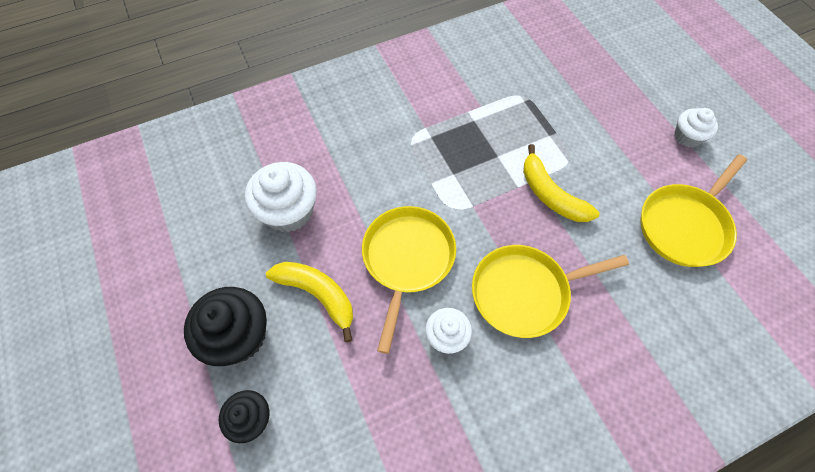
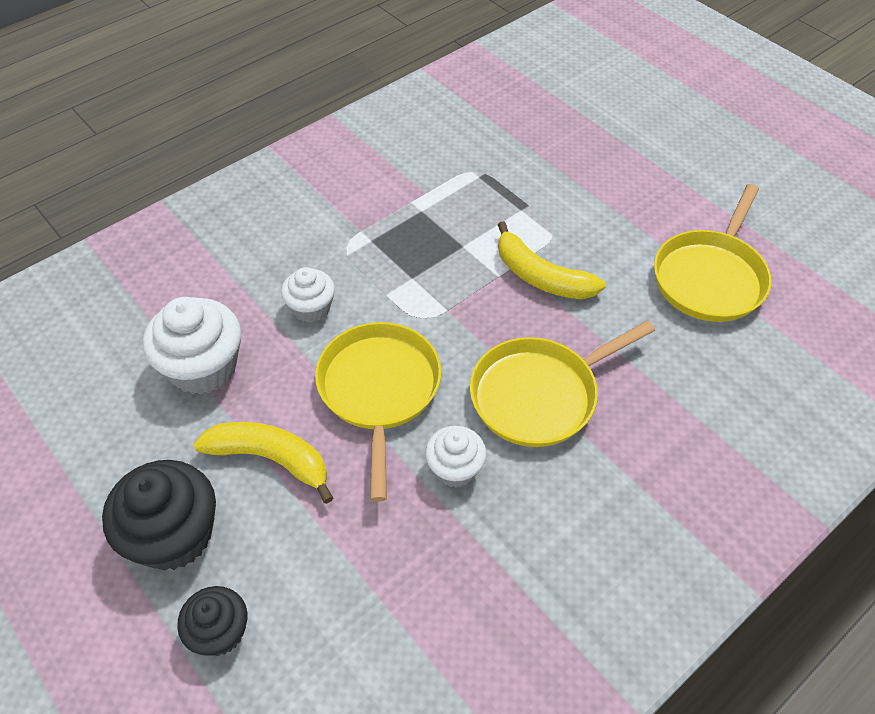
camera: 15 degrees left, 10 degrees down
(687, 136) = (686, 179): white cupcake -> white cupcake (311, 308)

